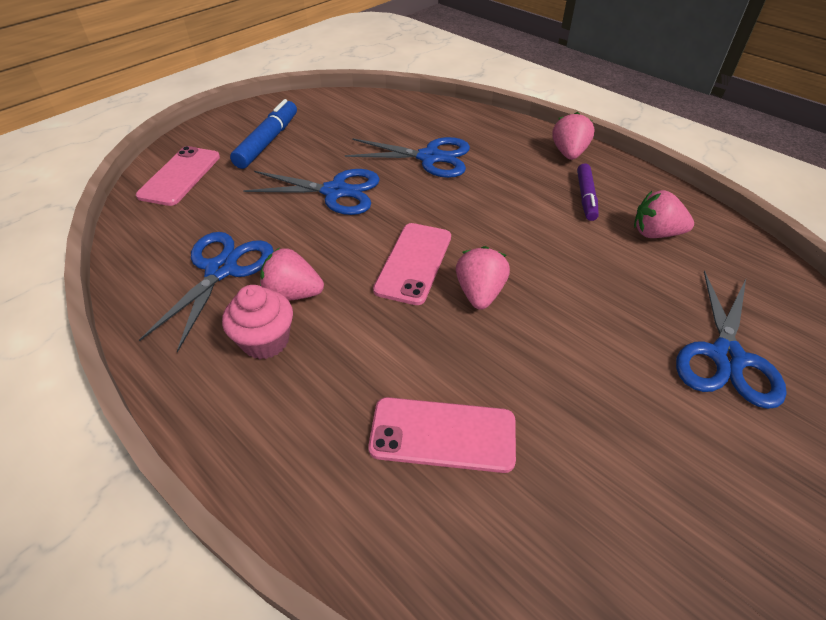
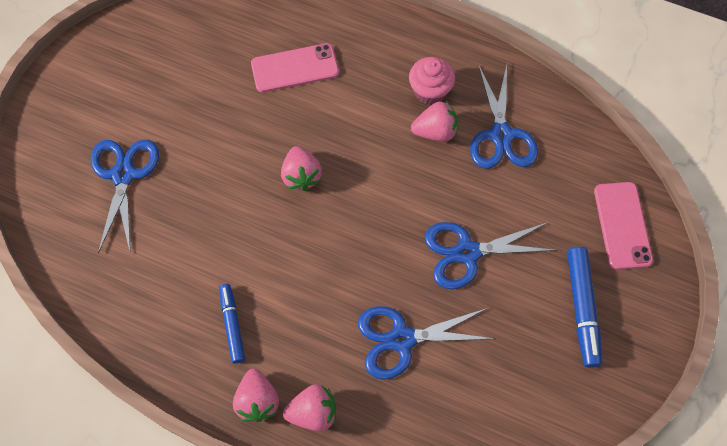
camera: 160 degrees right, 20 degrees up
(414, 263) = (361, 189): pink phone -> none
(585, 197) = (232, 325): purple marker -> blue marker
(655, 233) = (167, 292): pink strawberry -> pink strawberry (313, 412)

